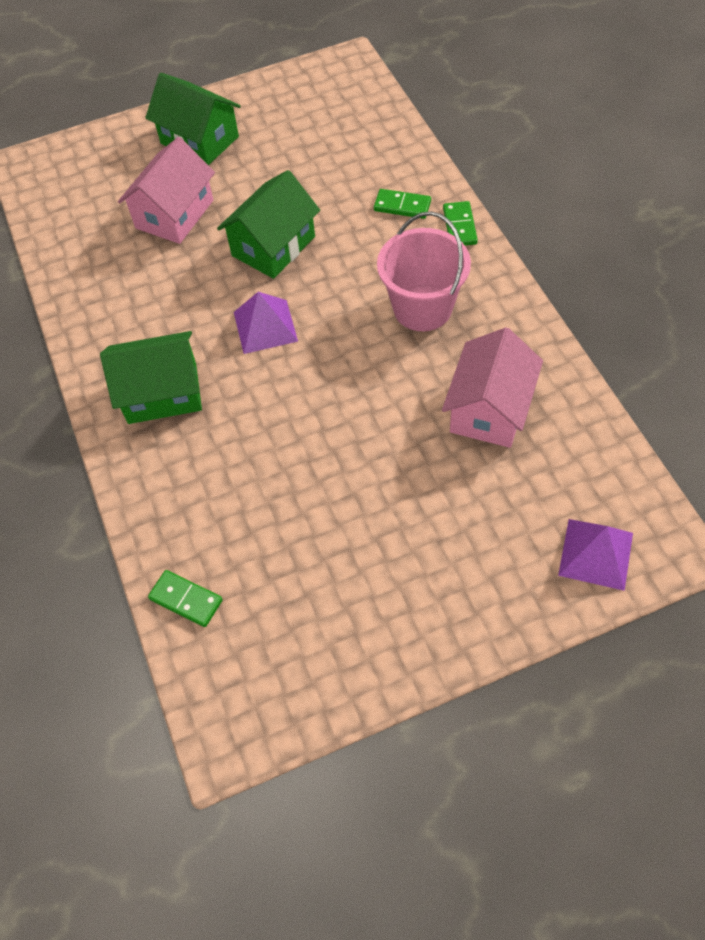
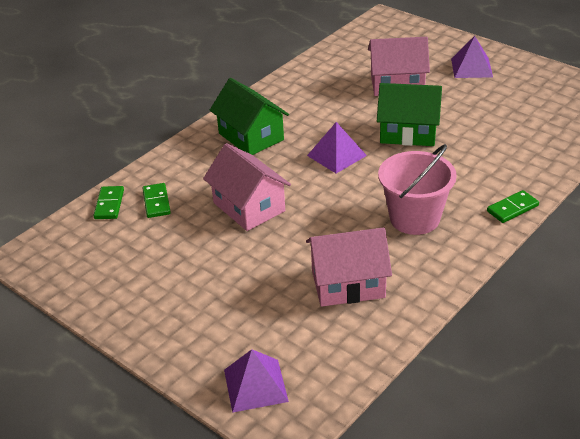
camera: 60 degrees right, 20 degrees down
(199, 140) = (471, 67): green house -> purple pyramid
(299, 448) = (249, 207): none -> pink house
(402, 206) = (503, 174): green domino -> green domino (156, 202)

